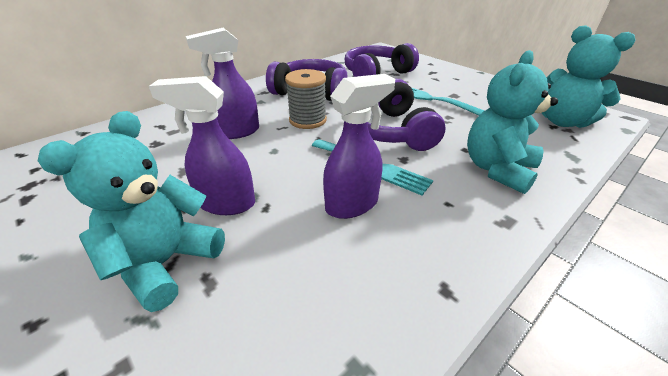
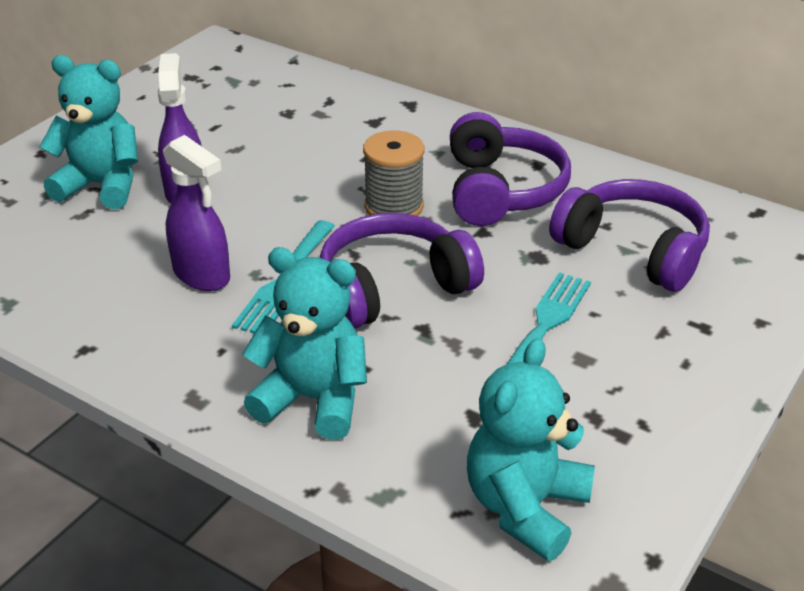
camera: 75 degrees right, 0 degrees up
(237, 132) = (335, 158): purple spray bottle -> none

